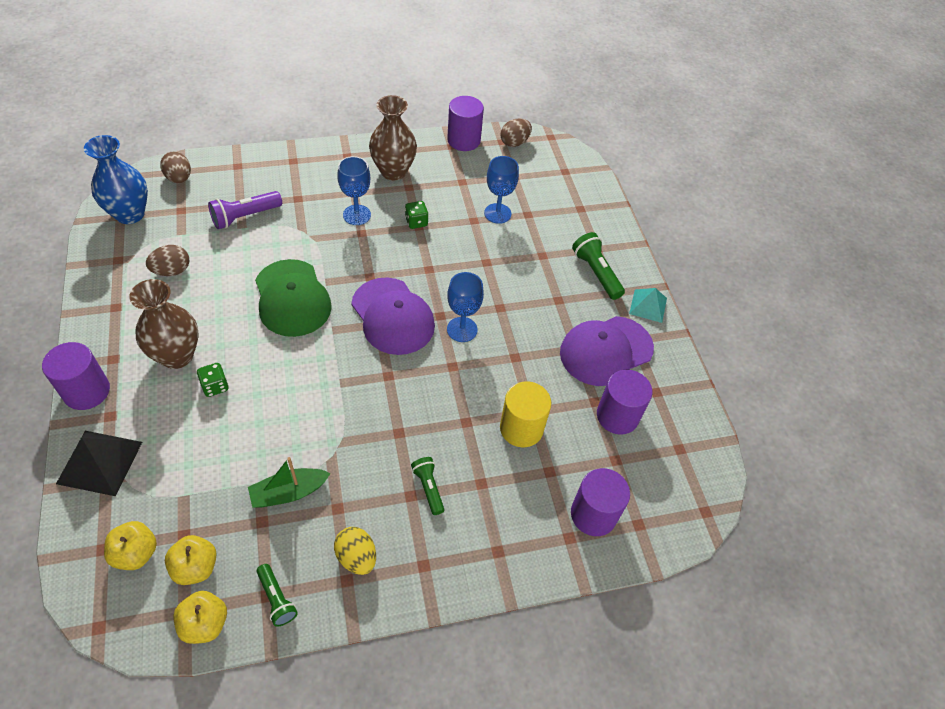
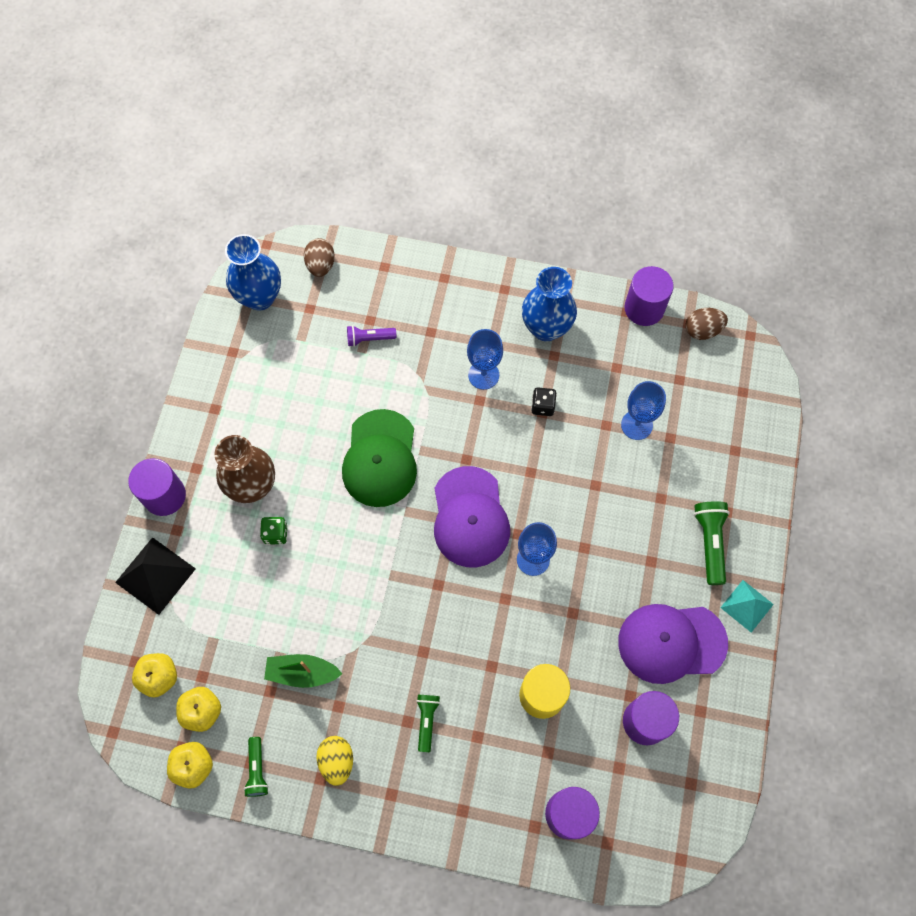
camera: 30 degrees right, 15 degrees up
(172, 271) = (278, 383): brown egg -> none
(245, 217) = (369, 339): purple flashlight -> purple flashlight, size x0.65
(393, 171) = (546, 328): brown vase -> blue vase
(416, 222) = (542, 406): green dice -> black dice

